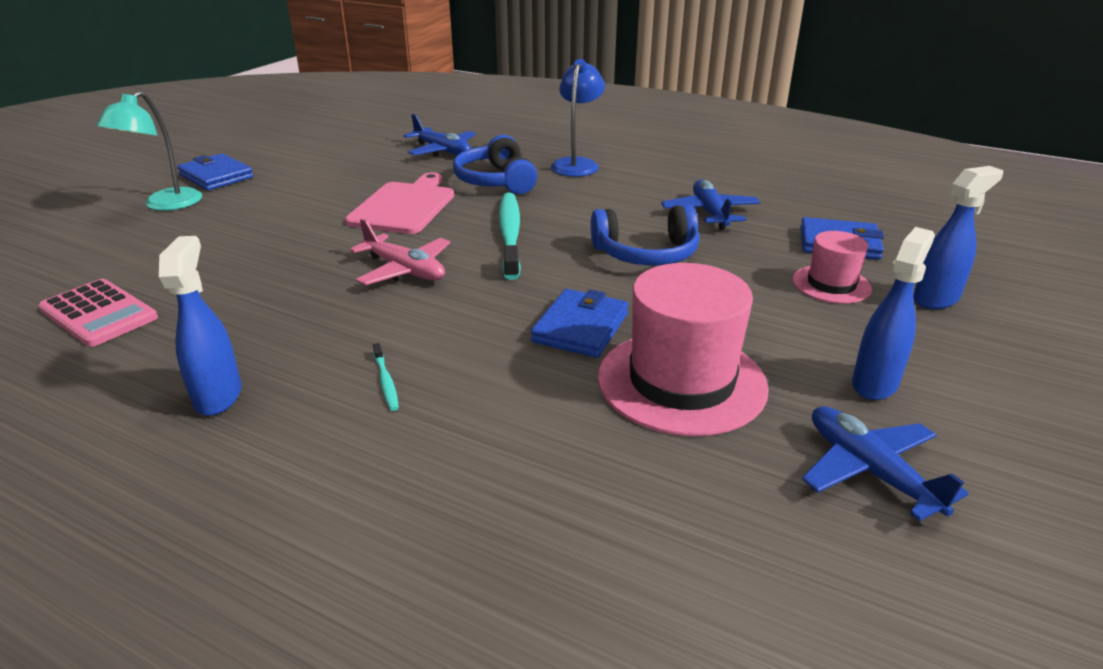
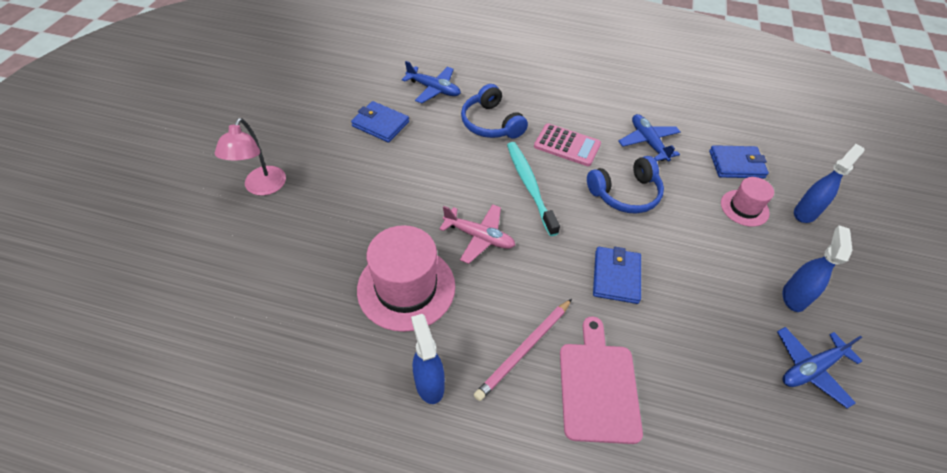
camera: 15 degrees left, 20 degrees up
(98, 314) = (296, 320): pink calculator -> pink calculator (567, 145)
(165, 205) = (262, 187): turquoise lamp -> pink lamp
(216, 176) = (279, 145): blue wallet -> blue wallet (380, 124)
(386, 382) = (524, 350): turquoise toothbrush -> pink pencil
(404, 206) = (441, 164): pink cutting board -> pink cutting board (598, 387)
(577, 164) = (538, 94): blue lamp -> none
(681, 382) = (692, 315): pink hat -> pink hat (406, 287)
(869, 471) = (811, 369): blue plane -> blue plane turned 75 degrees counterclockwise

